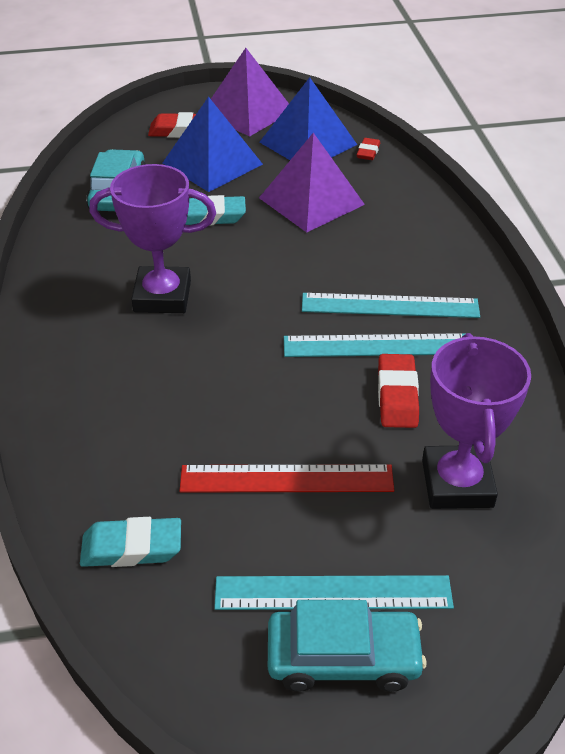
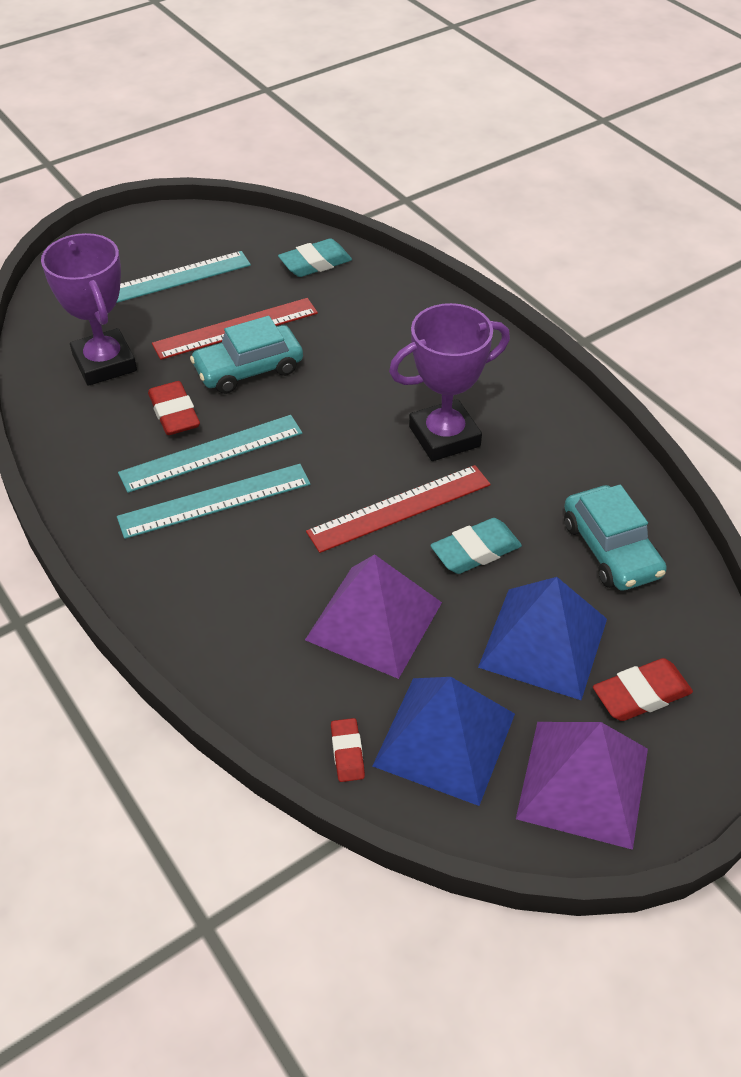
camera: 155 degrees right, 5 degrees up
(243, 257) = (400, 508): none -> red ruler
(343, 657) = (152, 254): turquoise car -> turquoise car (248, 369)

